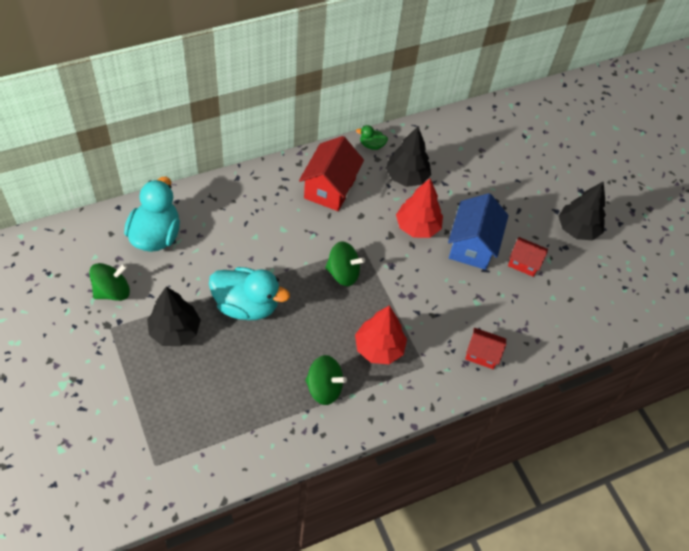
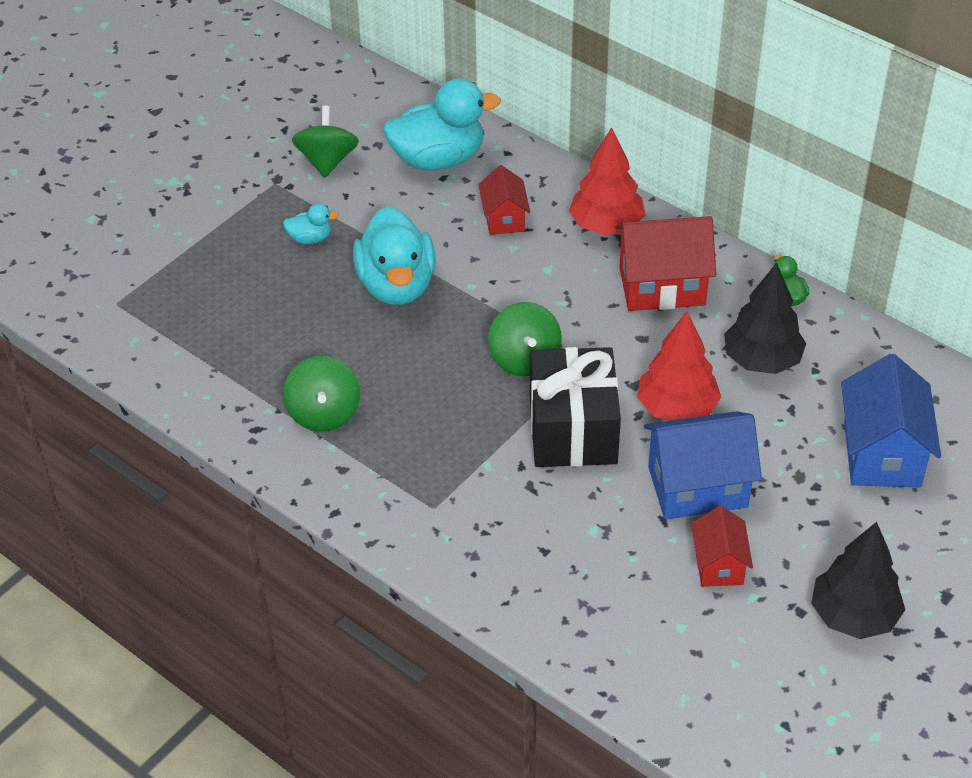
camera: 70 degrees right, 10 degrees down
(112, 291) = (327, 161): green spinning top -> green spinning top turned 120 degrees counterclockwise
(175, 331) = (310, 238): black tree -> turquoise duck
(379, 348) = (427, 446): red tree -> red tree (606, 225)
(406, 277) = (572, 429): none -> black gift
(482, 354) = (503, 570): red house -> red house (504, 218)
(490, 166) = (882, 454): none -> blue house

